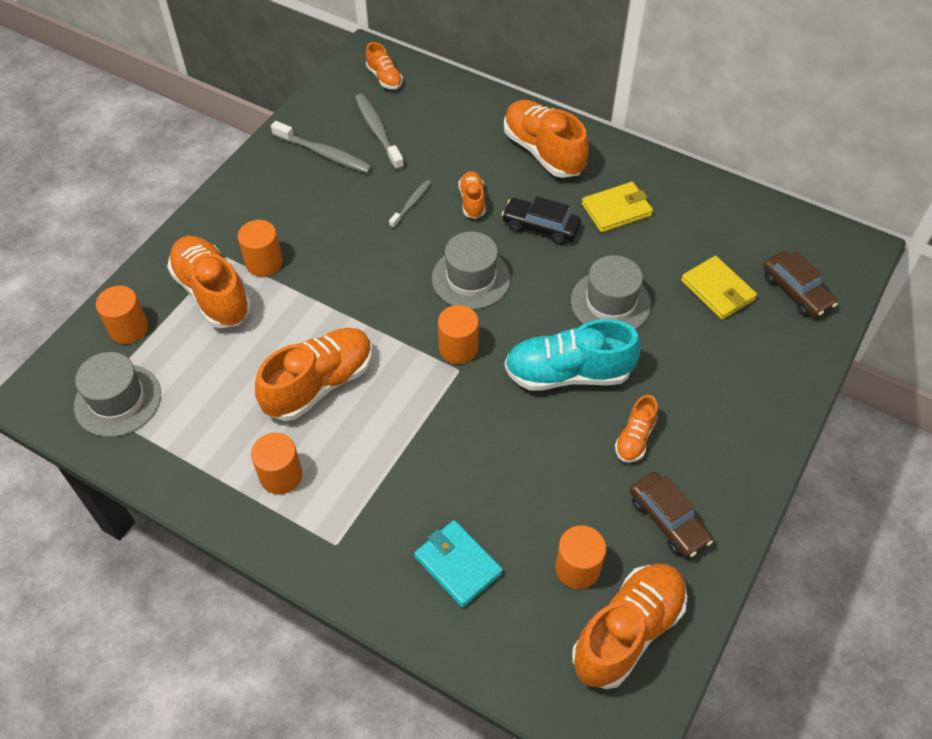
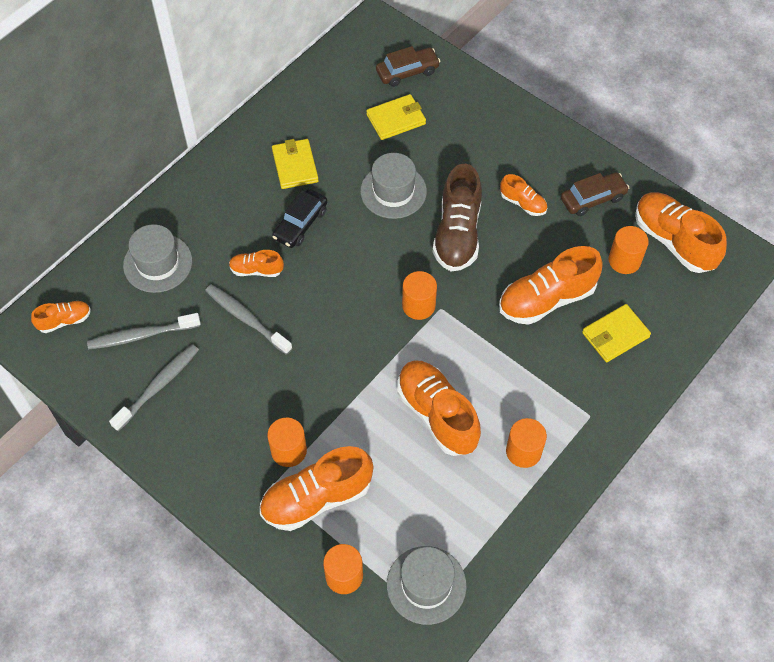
camera: 80 degrees left, 5 degrees up
(411, 204) = (246, 319): grey toothbrush -> grey toothbrush, size x1.68
(458, 565) = (615, 335): turquoise wallet -> yellow wallet
(471, 278) = (346, 285): grey hat -> grey hat (158, 263)
(543, 152) = (210, 205): orange shoe -> orange shoe (546, 299)
(568, 373) = (457, 234): turquoise shoe -> brown shoe

